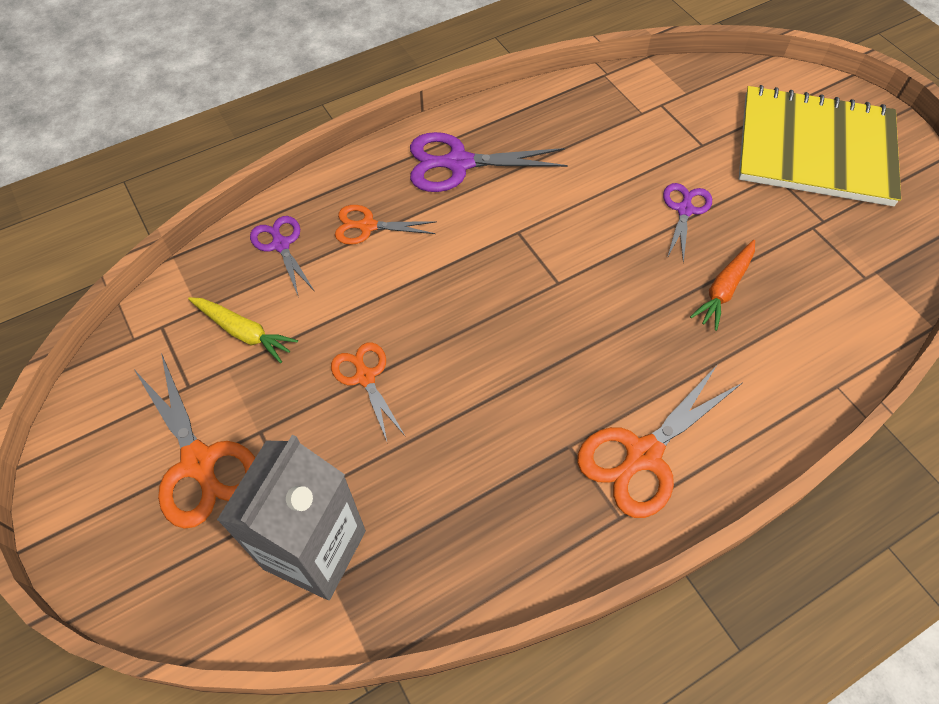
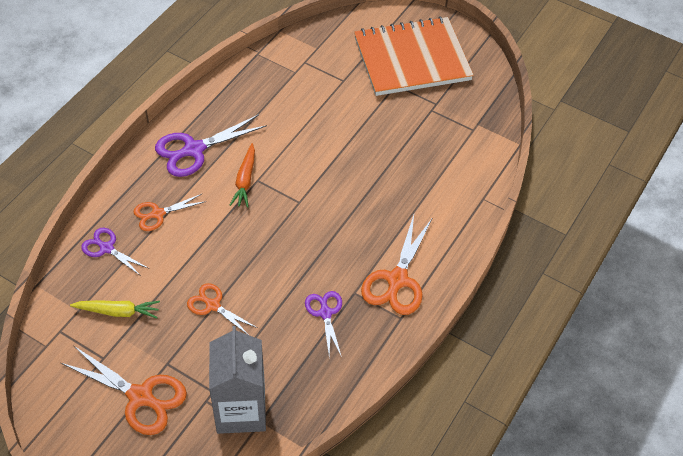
camera: 30 degrees left, 5 degrees down
(685, 209) = (352, 127): purple scissors -> purple scissors (325, 313)
(724, 289) = (398, 167): orange carrot -> orange carrot (245, 180)
(815, 149) = (412, 59): yellow notebook -> orange notebook

